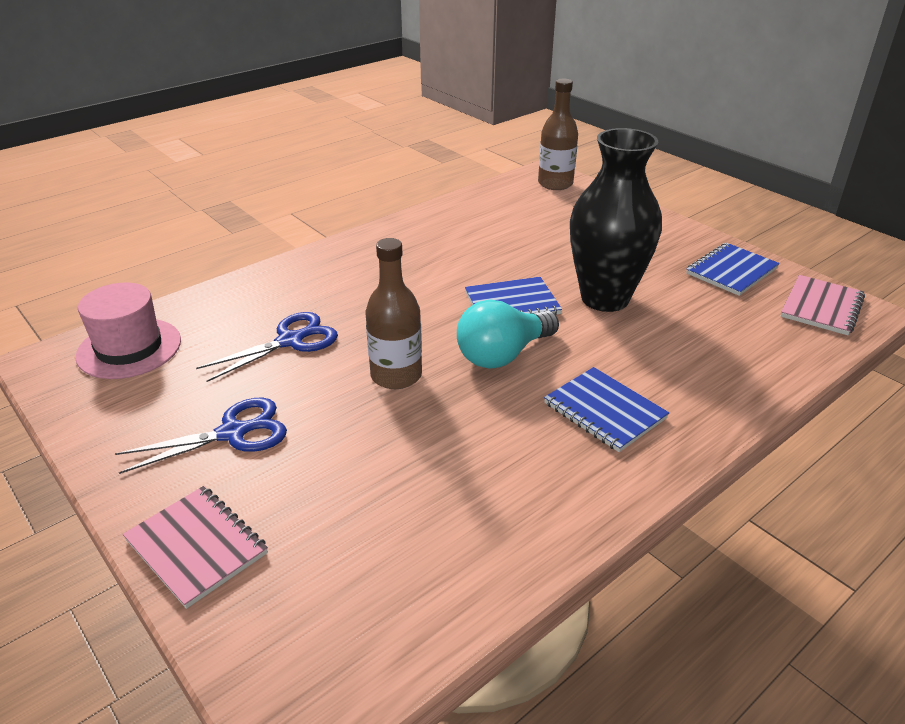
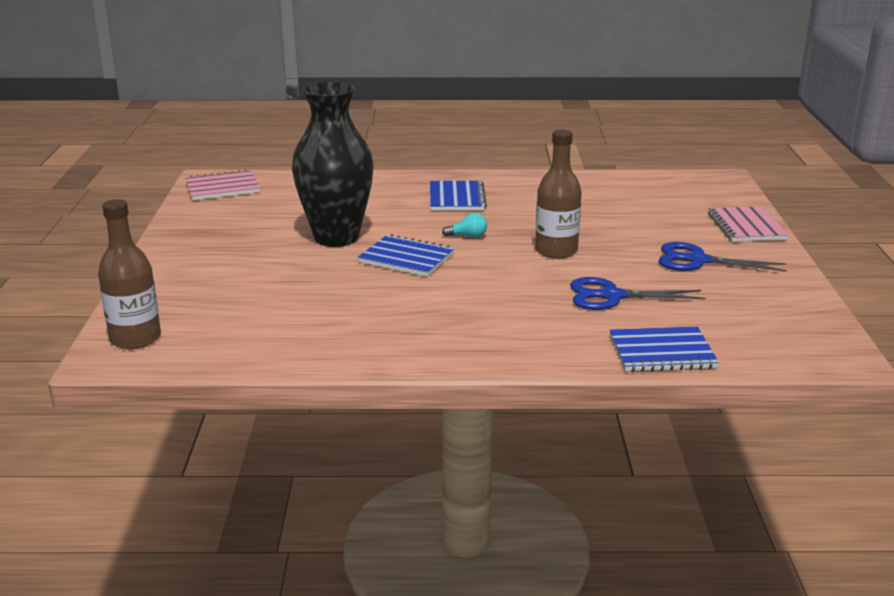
camera: 140 degrees left, 10 degrees down
(129, 348) = (758, 339): pink hat -> none
(503, 355) = (468, 236): turquoise light bulb -> turquoise light bulb, size x0.45
(731, 271) = (213, 219): blue notebook -> blue notebook (662, 352)

